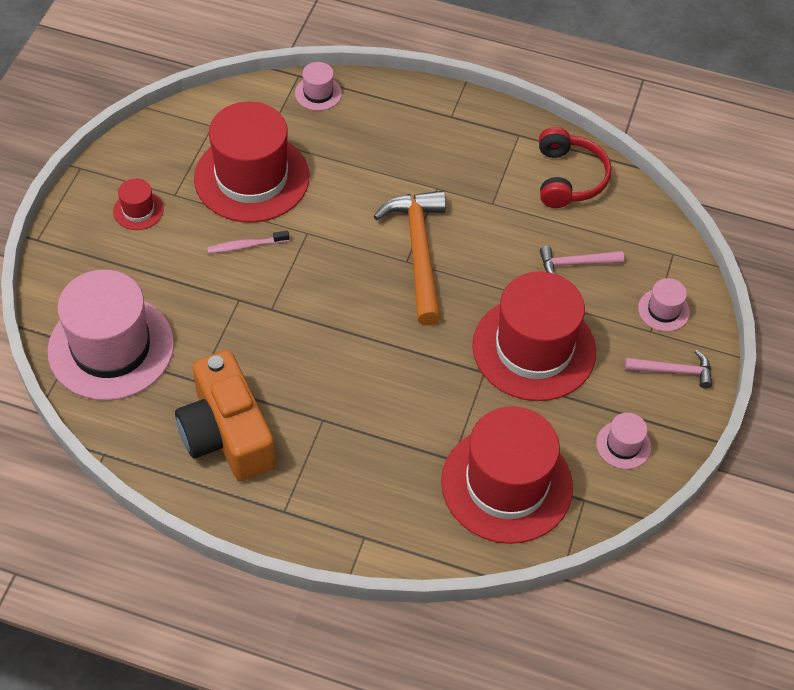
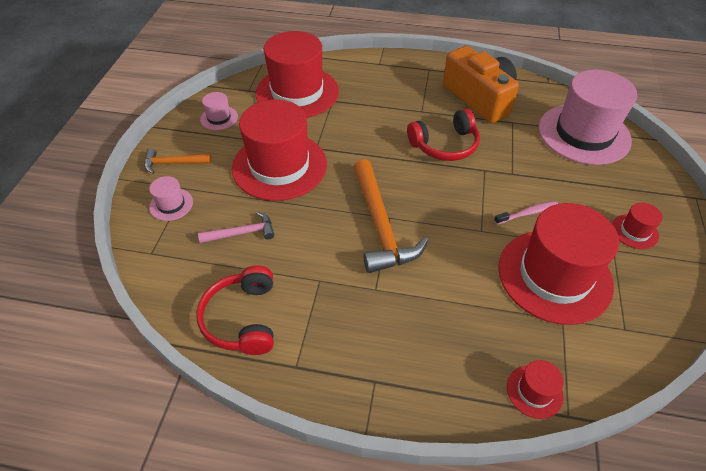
camera: 175 degrees right, 5 degrees down
(309, 353) = (445, 145): none -> red headphones
(318, 93) = (534, 391): pink hat -> red hat
(673, 371) = (173, 163): pink hammer -> orange hammer

